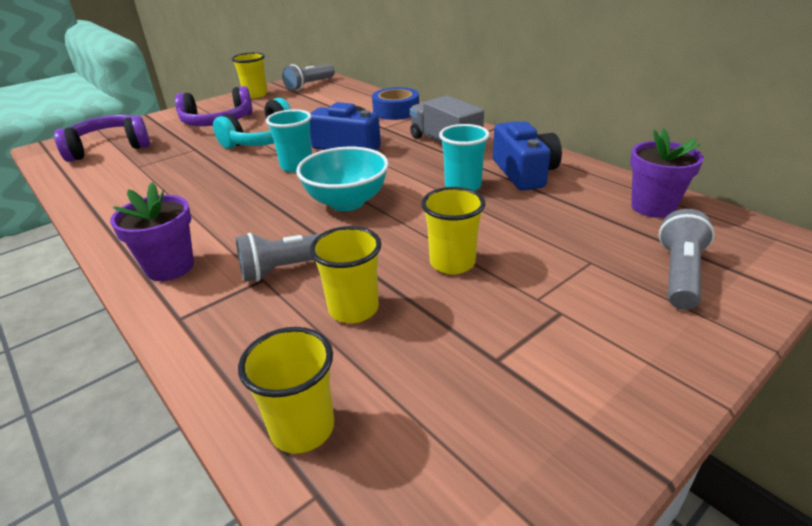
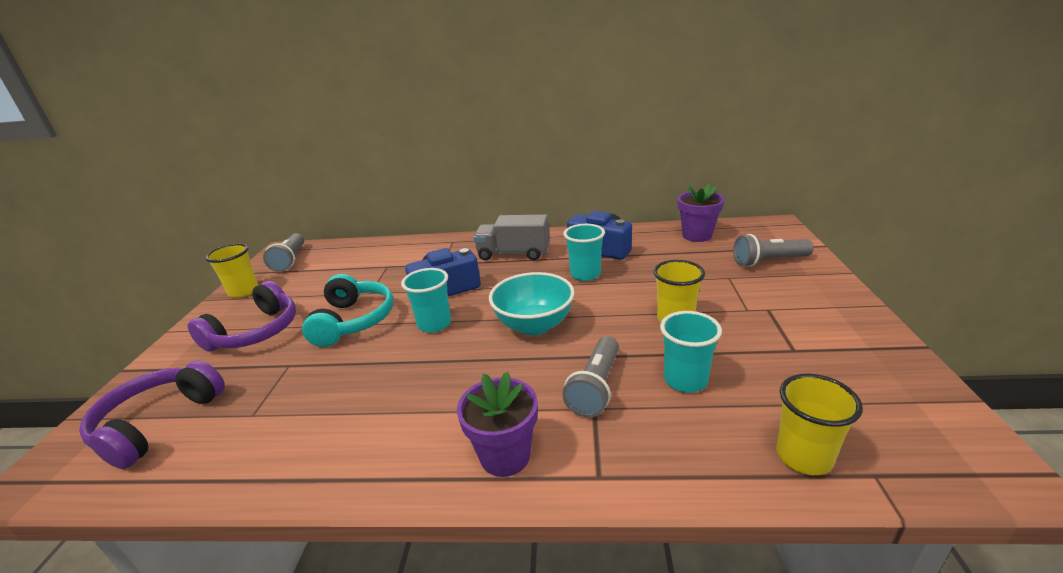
camera: 45 degrees left, 5 degrees down
(353, 309) = (685, 380): yellow cup -> turquoise cup
(396, 111) = (426, 248): blue tape -> none
(679, 274) = (768, 261): grey flashlight -> grey flashlight turned 75 degrees counterclockwise

